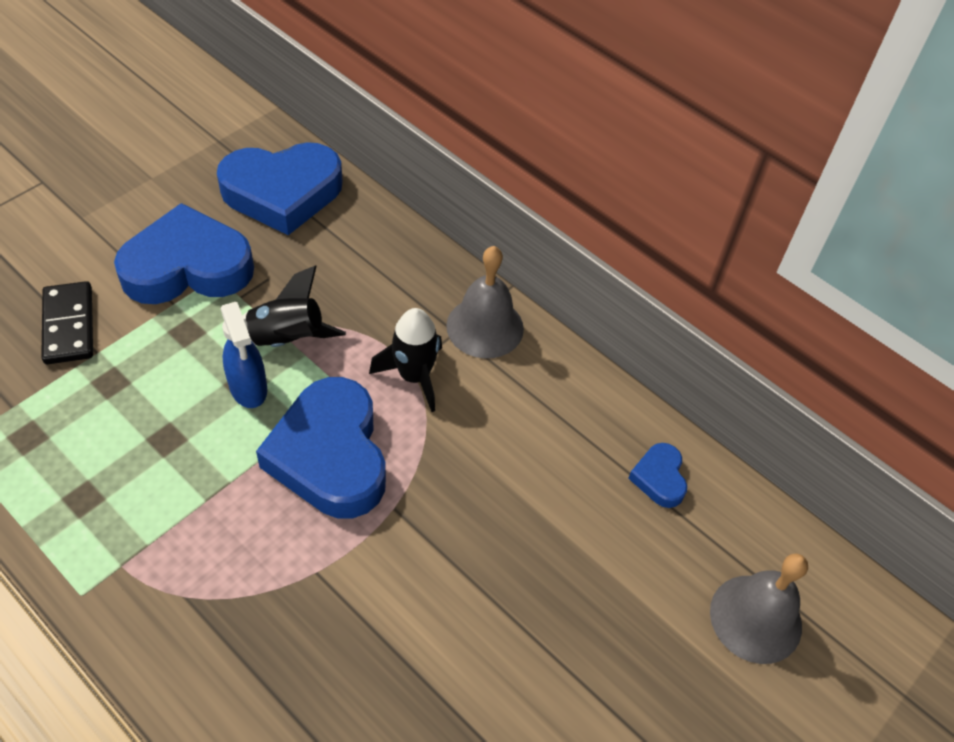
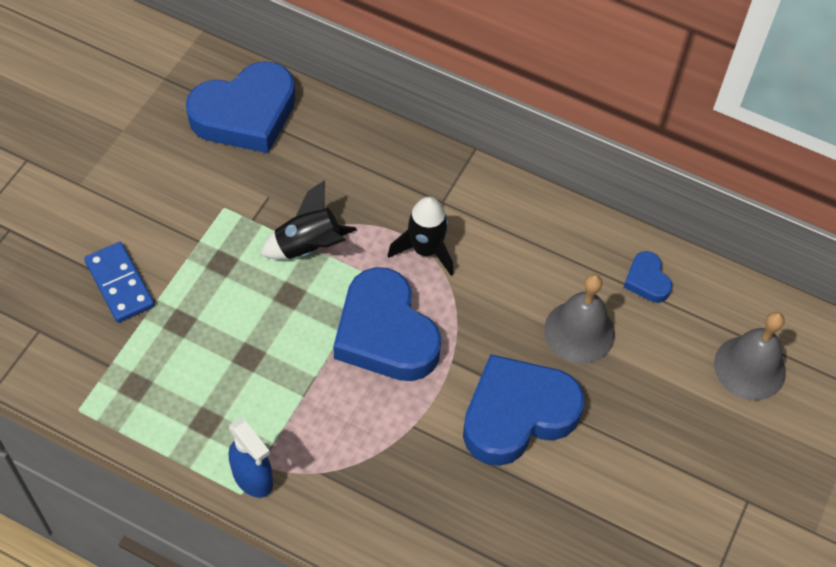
camera: 15 degrees left, 5 degrees up
(68, 325) = (119, 284): black domino -> blue domino
(187, 267) = (195, 205): blue heart -> blue heart (517, 414)
(248, 388) = (295, 297): blue spray bottle -> blue spray bottle (253, 478)
(485, 327) = (466, 191): grey bell -> grey bell (579, 332)

